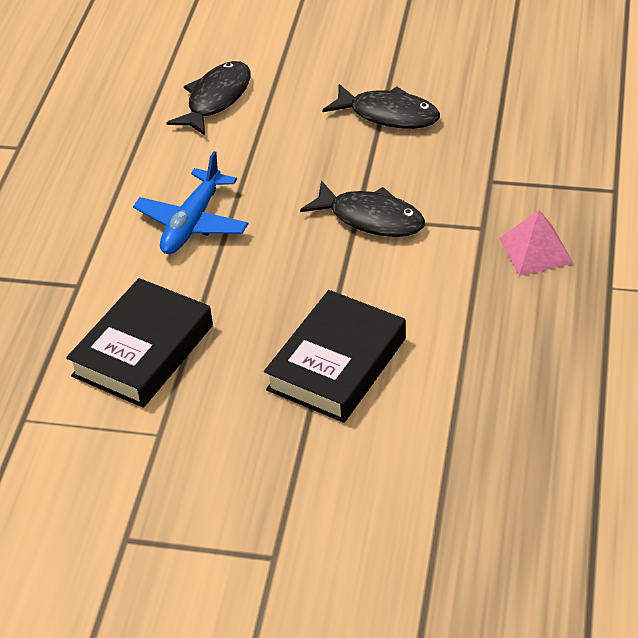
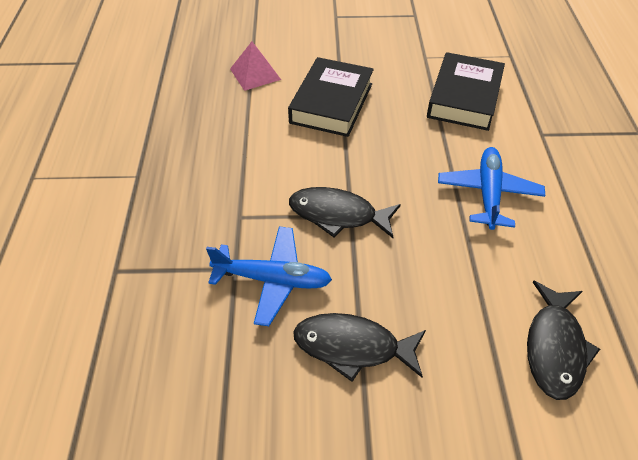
camera: 165 degrees right, 5 degrees up
(452, 167) = (273, 280): none -> blue plane
(536, 250) = (194, 200): pink pyramid -> pink pyramid (255, 74)

